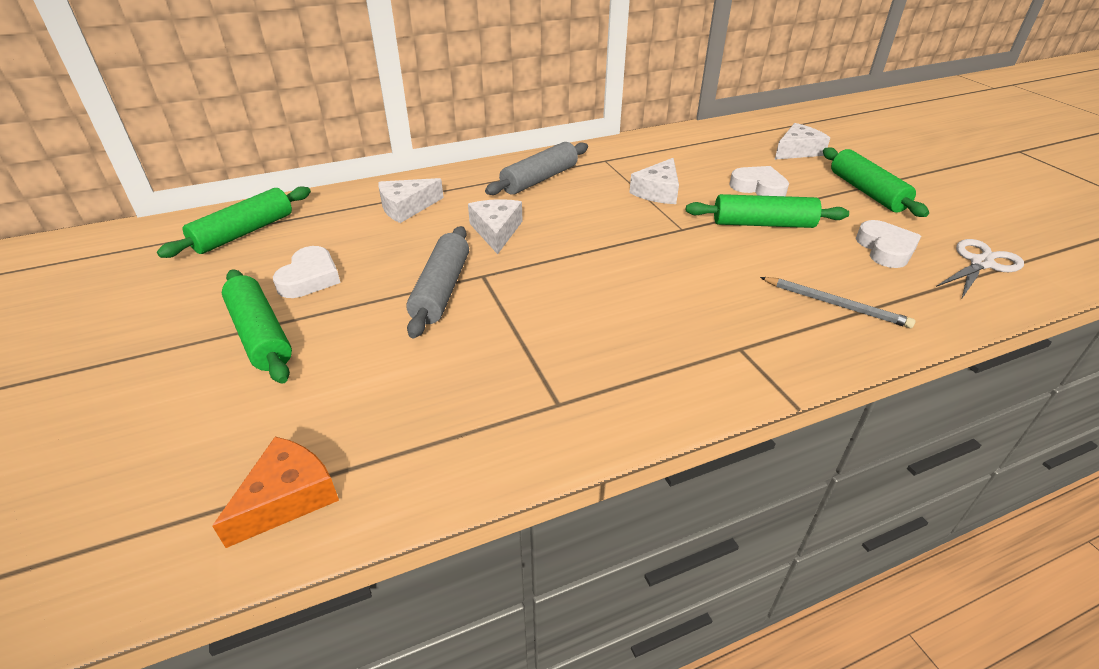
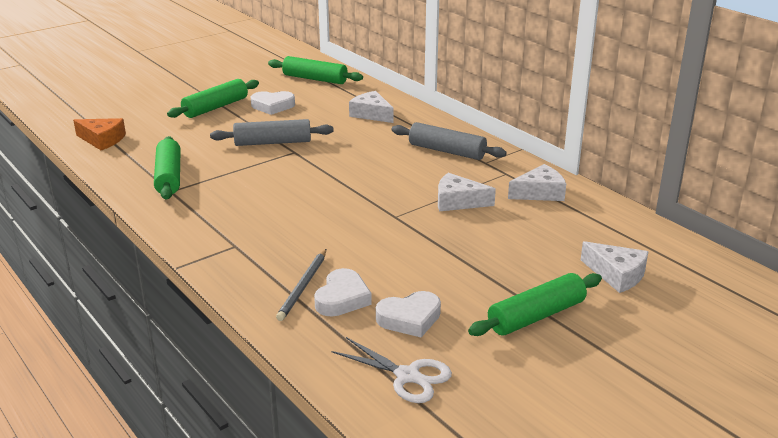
camera: 75 degrees right, 10 degrees down
(496, 231) = (354, 147): white cheese -> white cheese (540, 193)
(758, 187) = (501, 251): white heart -> white heart (342, 298)
(763, 224) = (425, 253): green rolling pin -> green rolling pin (169, 177)

